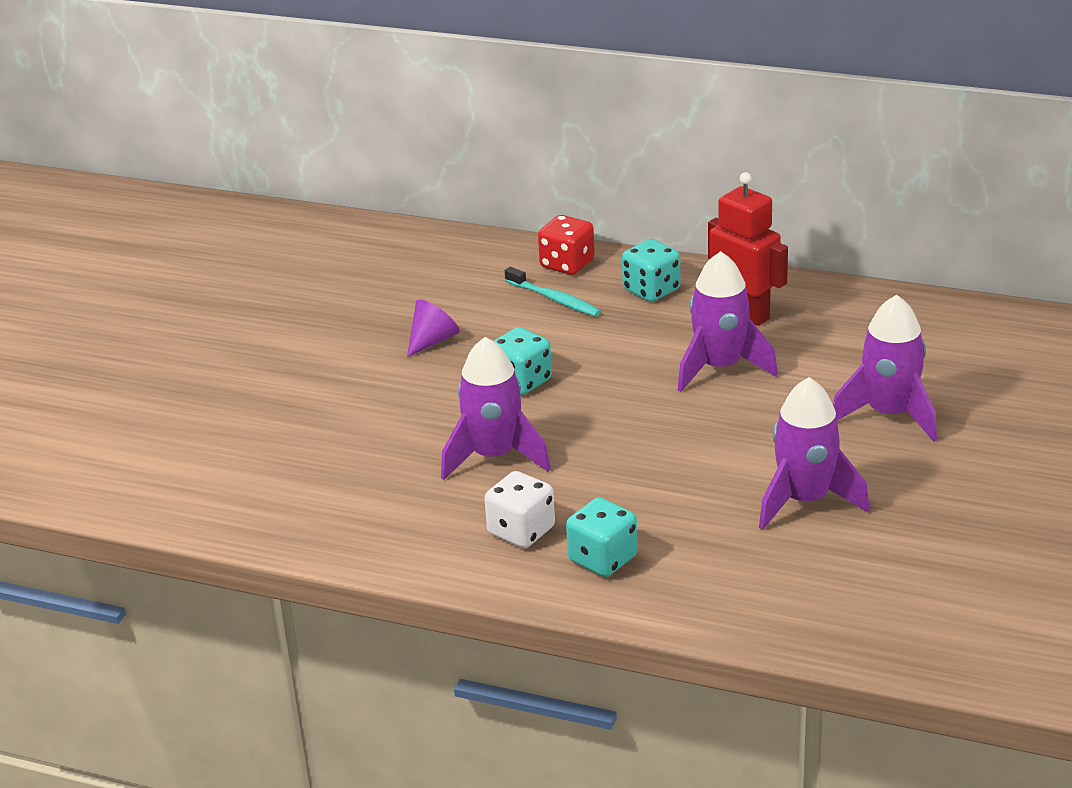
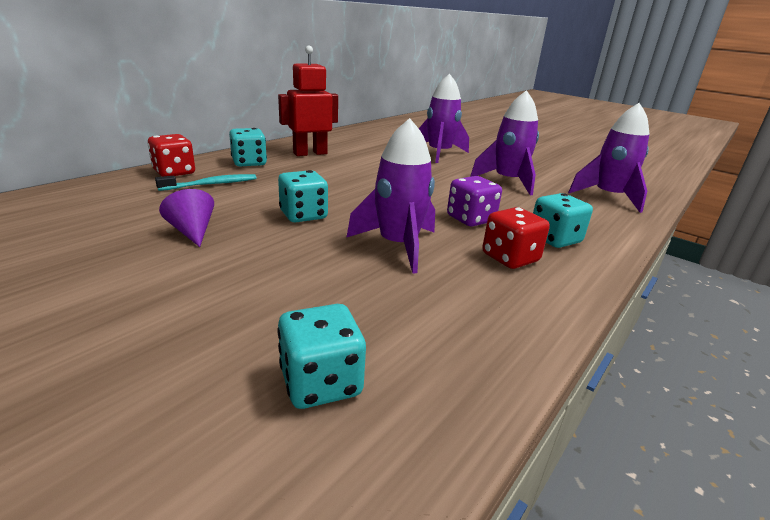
camera: 75 degrees left, 5 degrees down
(265, 474) = (321, 382): none -> turquoise dice
(521, 531) = (510, 258): white dice -> red dice
(612, 490) = (470, 219): none -> purple dice
(720, 368) = (358, 168): purple rocket -> purple rocket (608, 197)

